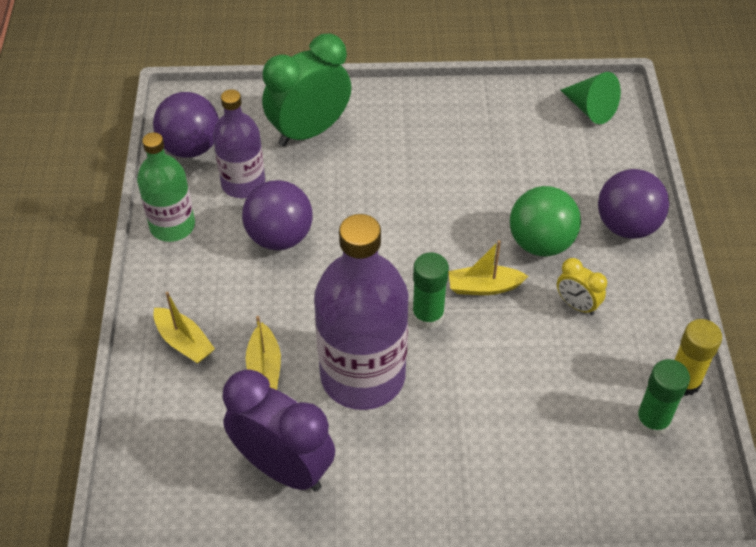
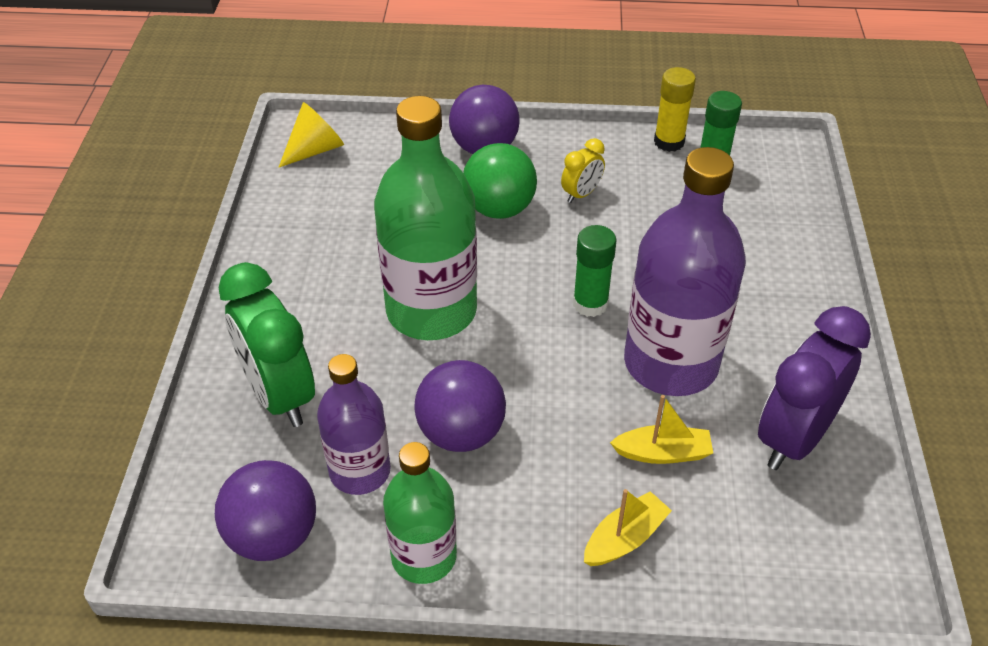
camera: 85 degrees left, 5 degrees down
(404, 207) = (431, 311): none -> green bottle
(484, 287) = (554, 256): yellow boat -> none
(590, 109) = (315, 150): green cone -> yellow cone

